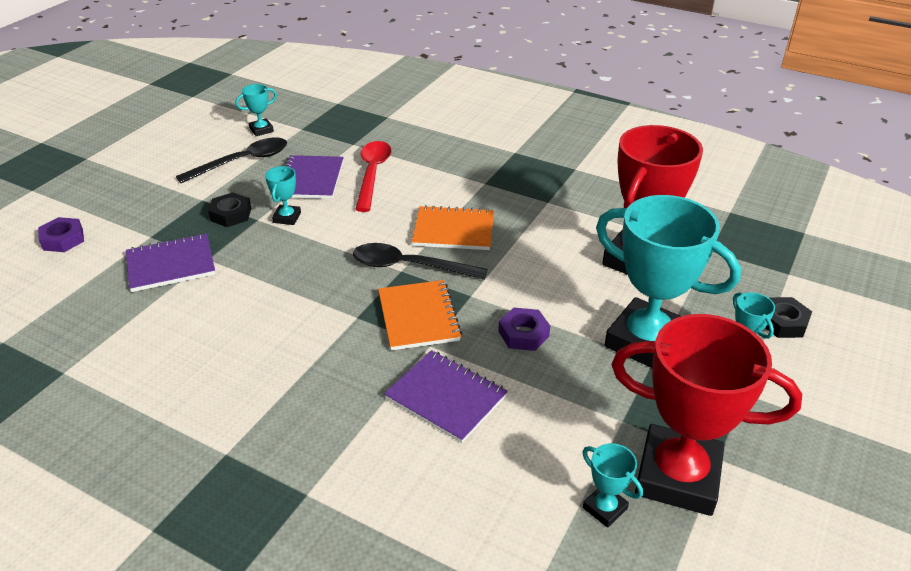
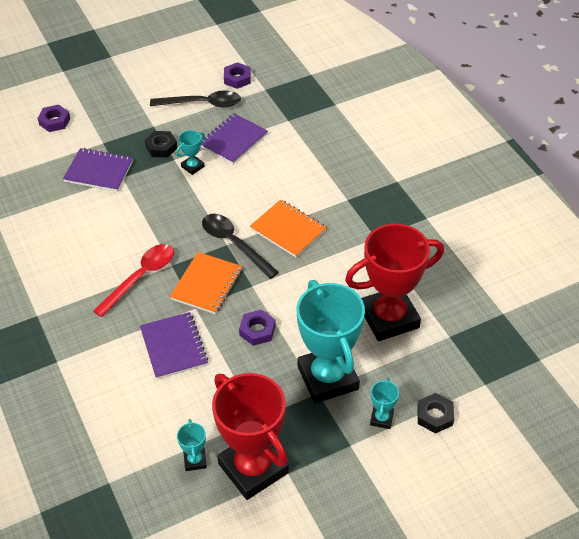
camera: 35 degrees right, 10 degrees up
(261, 130) = (237, 78): turquoise trophy -> purple nut
(372, 174) = (278, 155): red spoon -> red spoon (140, 277)

